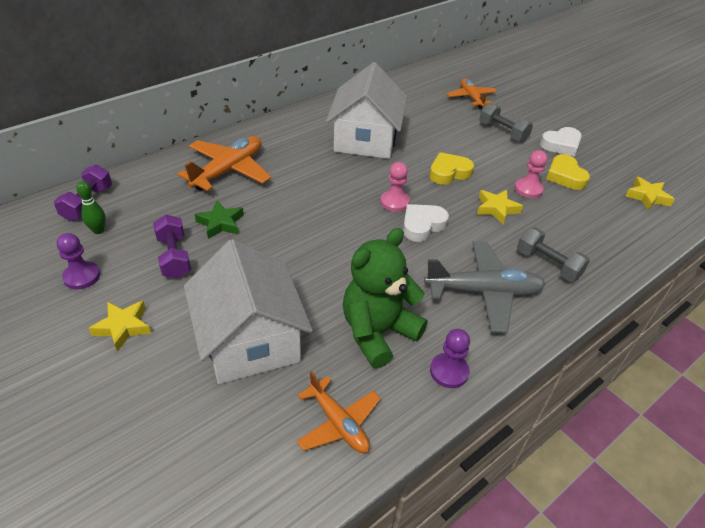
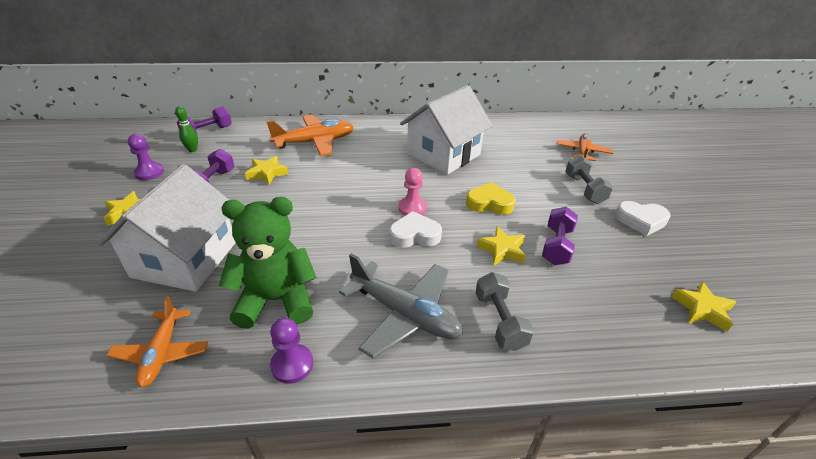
camera: 35 degrees right, 5 degrees down
(220, 223) = (267, 173): green star -> yellow star
(528, 189) = (556, 246): pink pawn -> purple dumbbell
(565, 176) = (613, 250): yellow heart -> none

